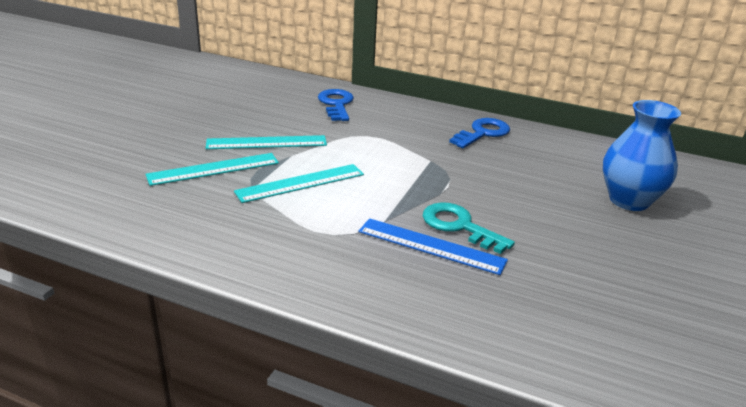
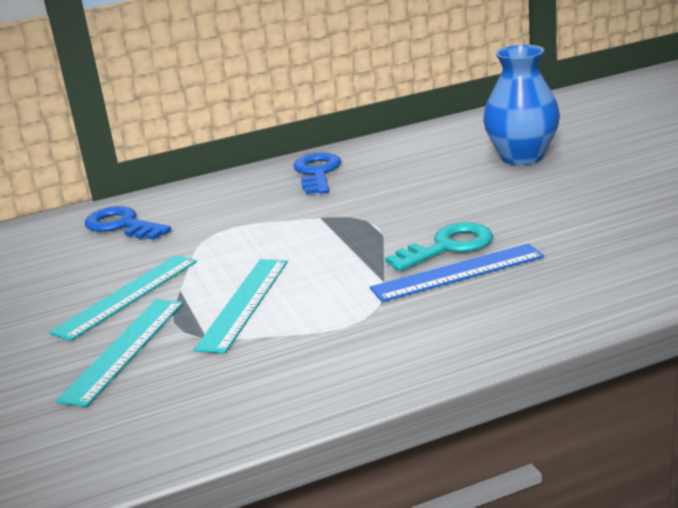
camera: 40 degrees left, 5 degrees down
(459, 226) = (448, 247): turquoise key -> turquoise key turned 150 degrees clockwise

